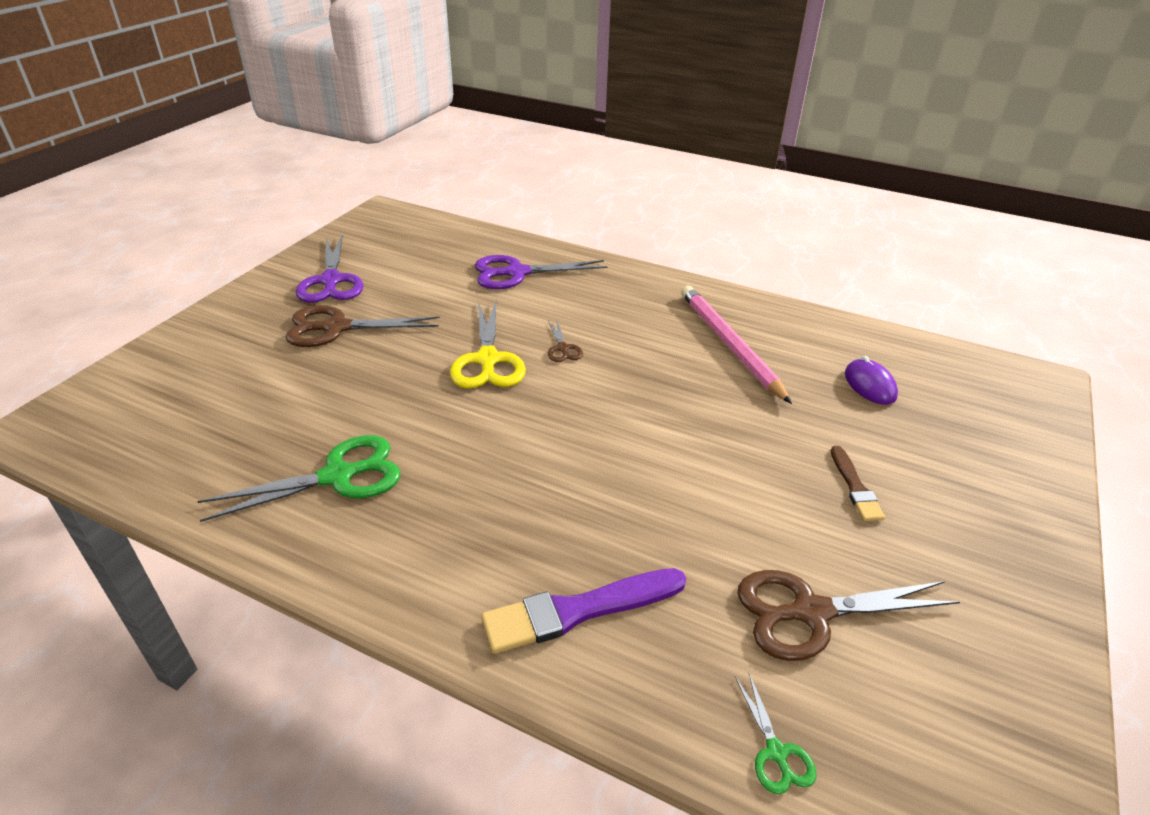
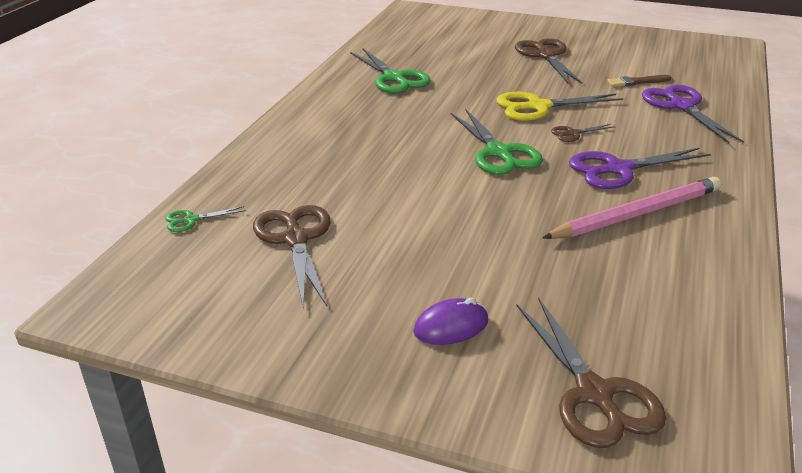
camera: 85 degrees right, 5 degrees down
(331, 281) = (605, 45): purple scissors -> purple scissors (618, 169)
(578, 611) = (295, 155): purple brush -> none
(599, 408) = (498, 153): none -> green scissors
(855, 487) = (439, 273): brown brush -> brown brush (637, 82)
(869, 385) = (614, 301): purple mouse -> purple mouse (451, 326)
(993, 420) = (594, 394): none -> brown scissors

